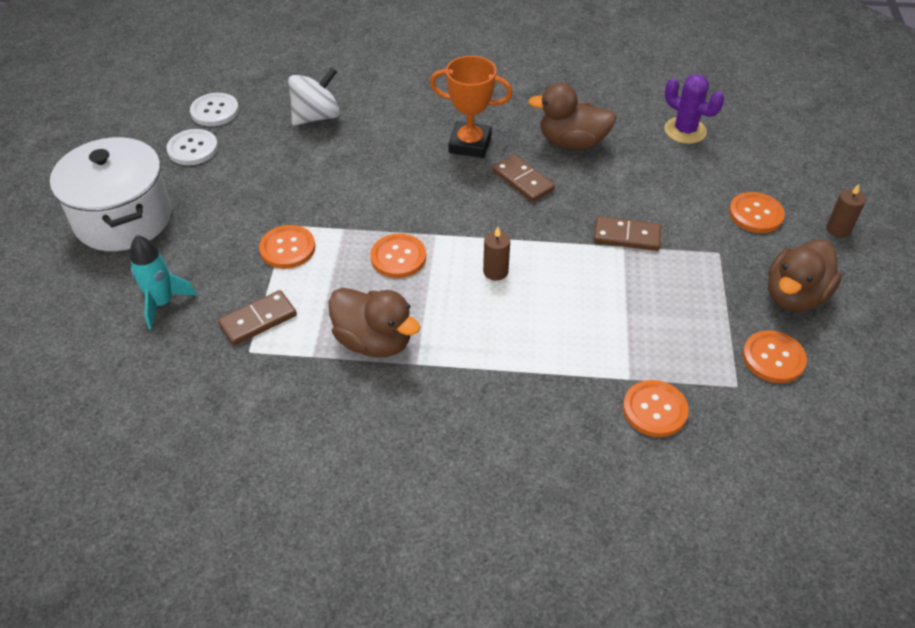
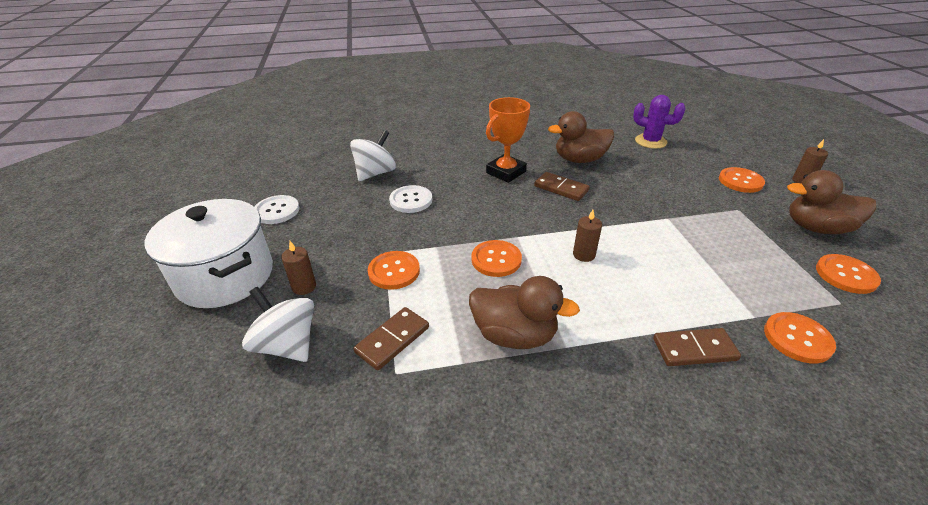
camera: 15 degrees left, 10 degrees down
(162, 303) = (287, 345): turquoise rocket -> white spinning top
(194, 247) = (304, 287): none -> brown candle
(215, 111) = (287, 182): white button -> white button (411, 200)
(470, 144) = (506, 172): orange trophy -> orange trophy turned 45 degrees counterclockwise
(626, 236) = (664, 211): brown domino -> brown domino (694, 349)
(794, 296) = (816, 228): brown duck -> brown duck turned 75 degrees clockwise

